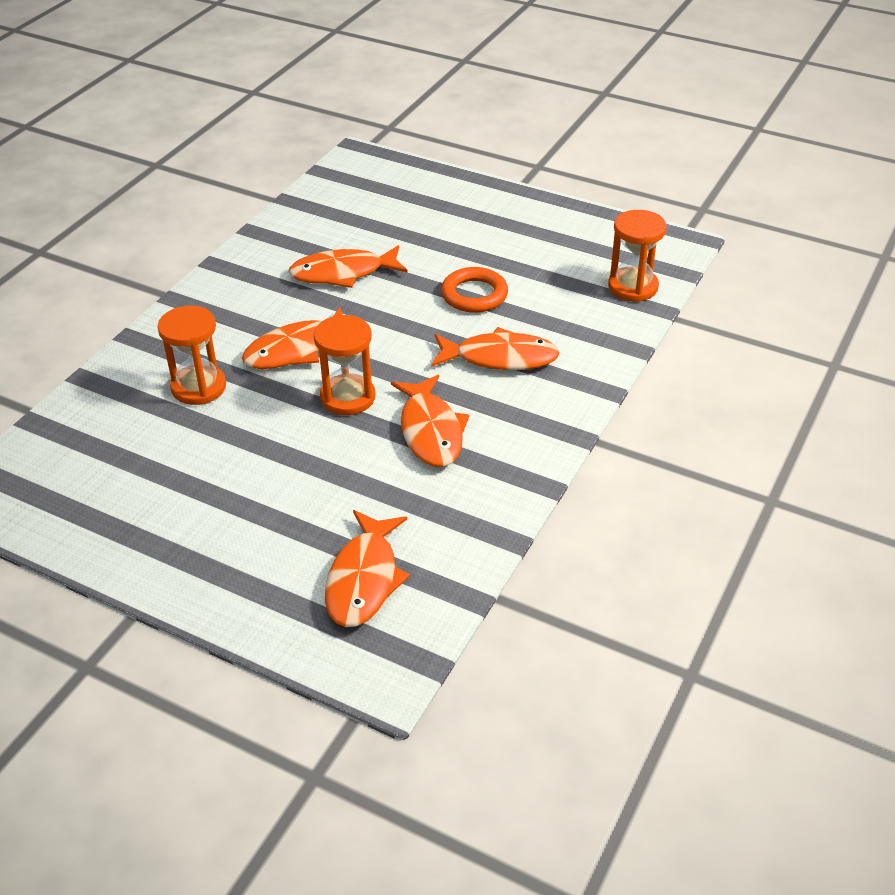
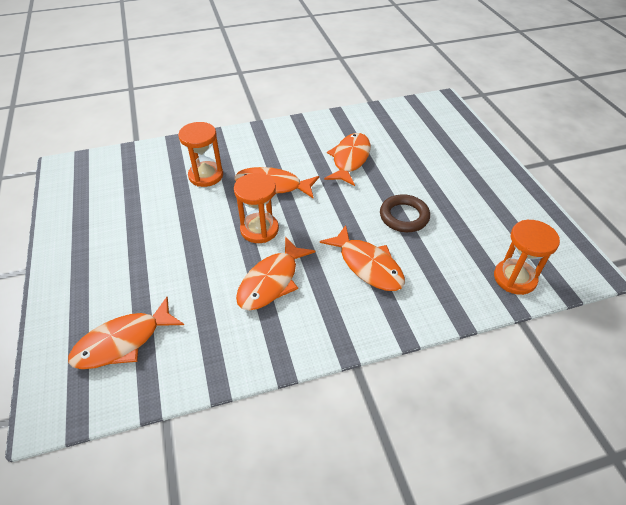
camera: 45 degrees right, 5 degrees up
(343, 273) = (350, 159): orange fish -> orange fish turned 75 degrees clockwise
(474, 295) = (404, 216): orange ring -> brown ring

